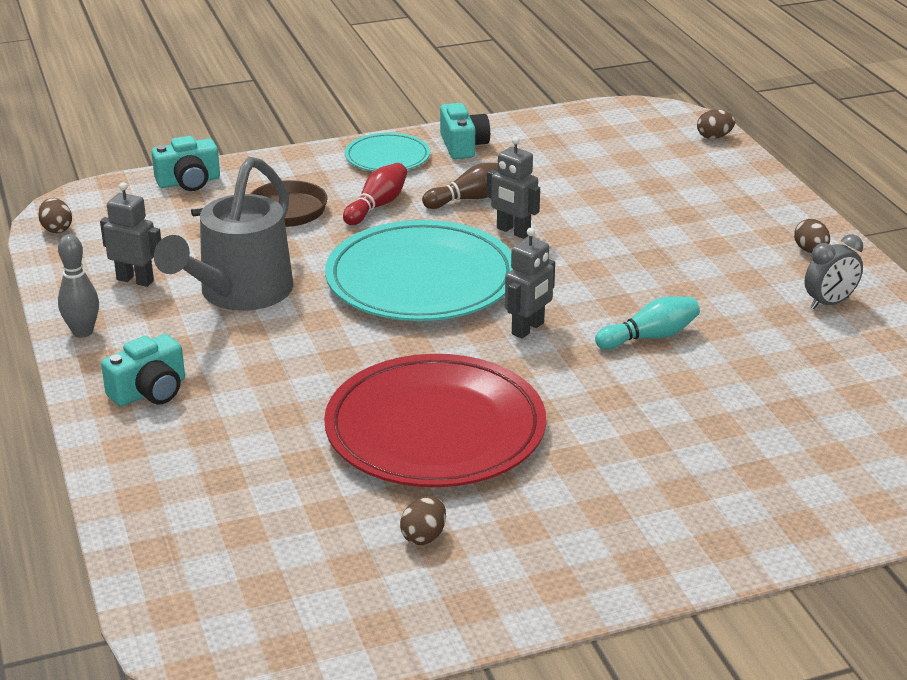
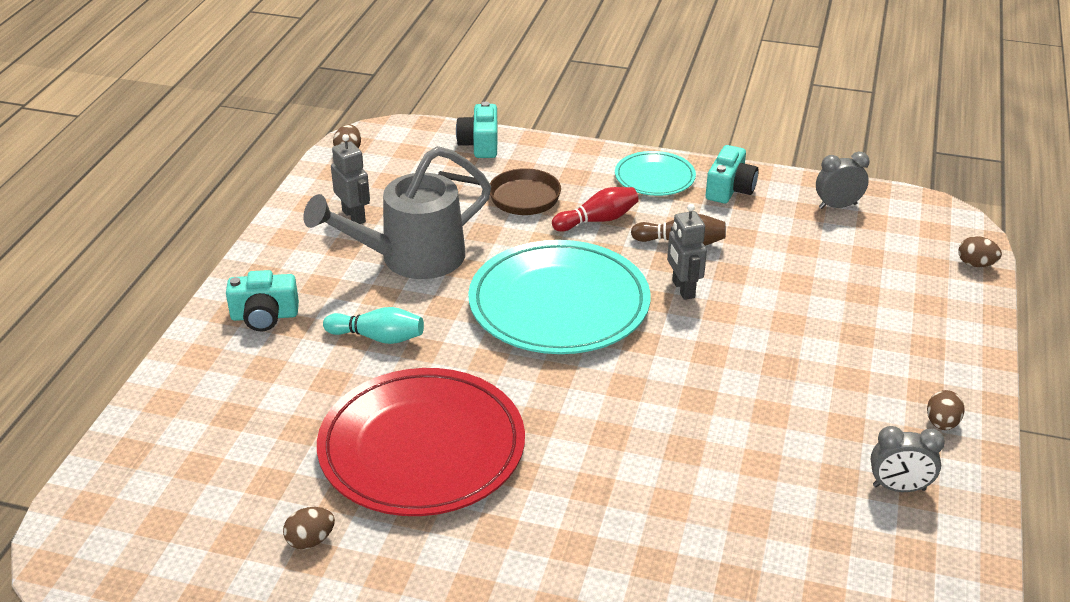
camera: 35 degrees right, 5 degrees up
(83, 332) = (275, 246): grey bowling pin -> none
(189, 182) = (480, 144): turquoise camera -> turquoise camera turned 75 degrees clockwise
(528, 329) = (594, 389): grey robot -> none
(565, 130) = (837, 206): none -> grey clock
(650, 337) = (689, 444): turquoise bowling pin -> turquoise bowling pin (378, 337)

